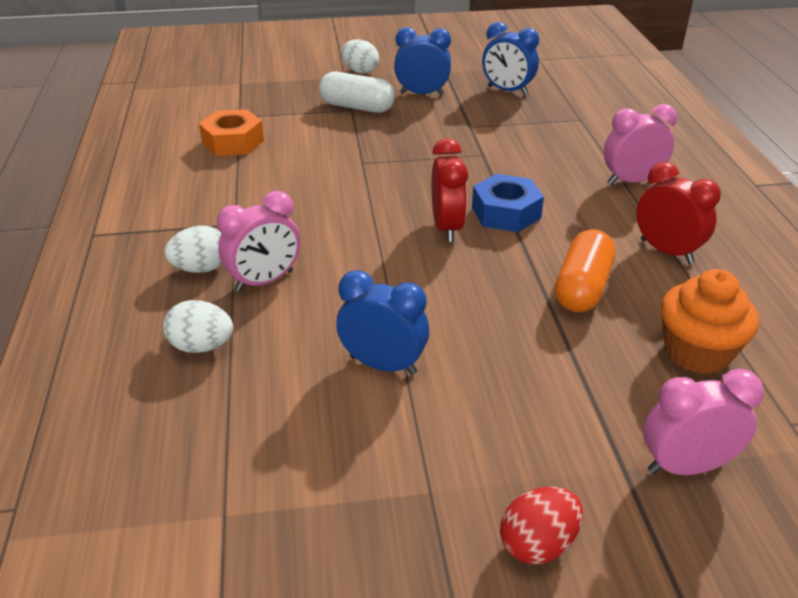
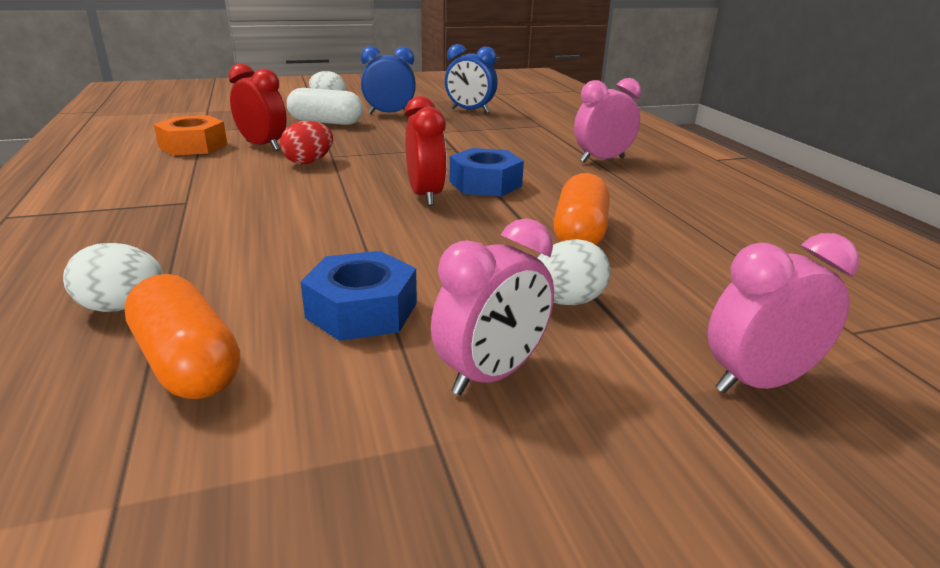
camera: 10 degrees left, 10 degrees down
(201, 268) = (137, 238): white egg -> white egg (566, 301)
(255, 406) = (187, 363): none -> orange capsule
(264, 281) = (215, 245): pink clock -> pink clock (491, 374)
(383, 365) = (362, 310): blue clock -> blue nut
(538, 544) = (603, 492): red egg -> red egg (309, 162)
(666, 251) = (655, 204): red clock -> red clock (263, 146)
(697, 352) = (720, 277): orange cupcake -> none

